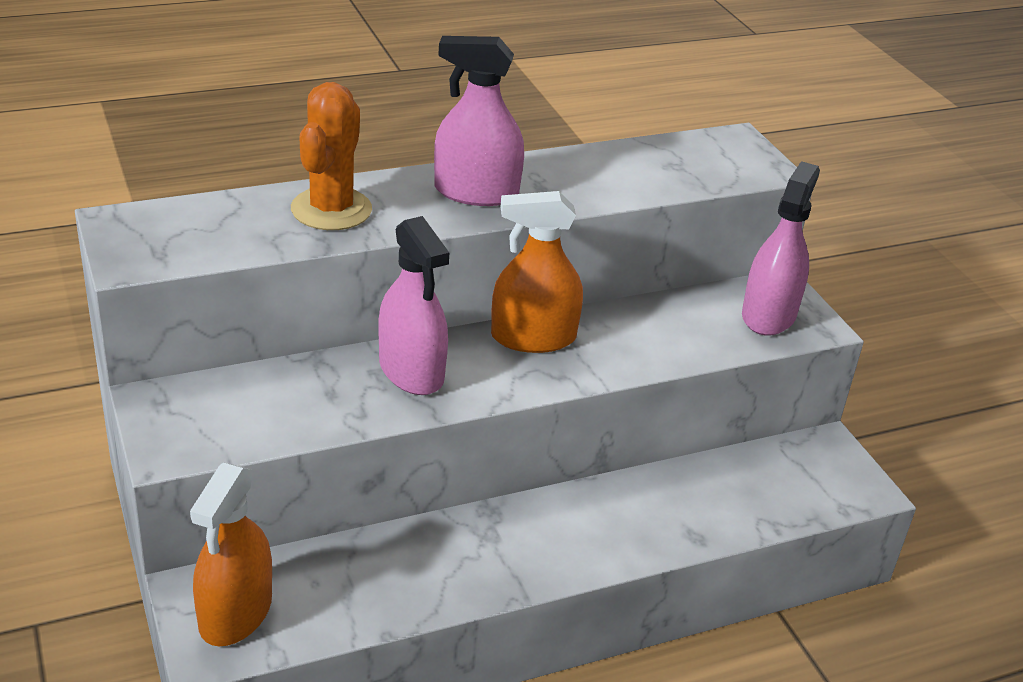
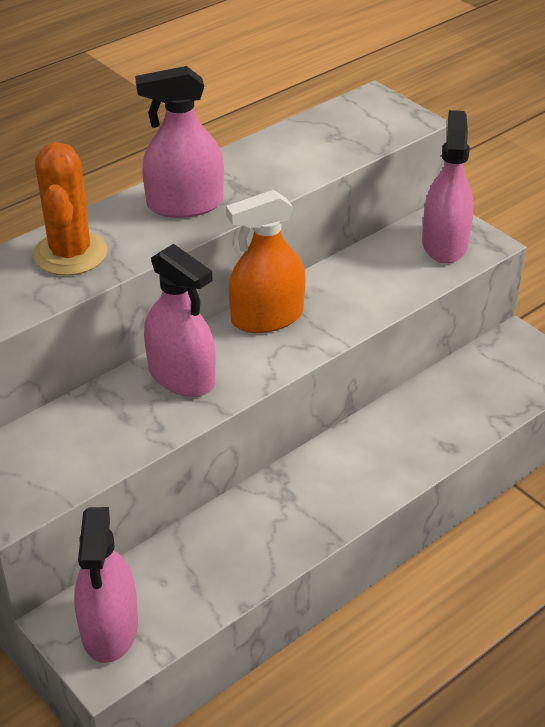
camera: 15 degrees left, 5 degrees up
(235, 612) = (110, 628): orange spray bottle -> pink spray bottle

